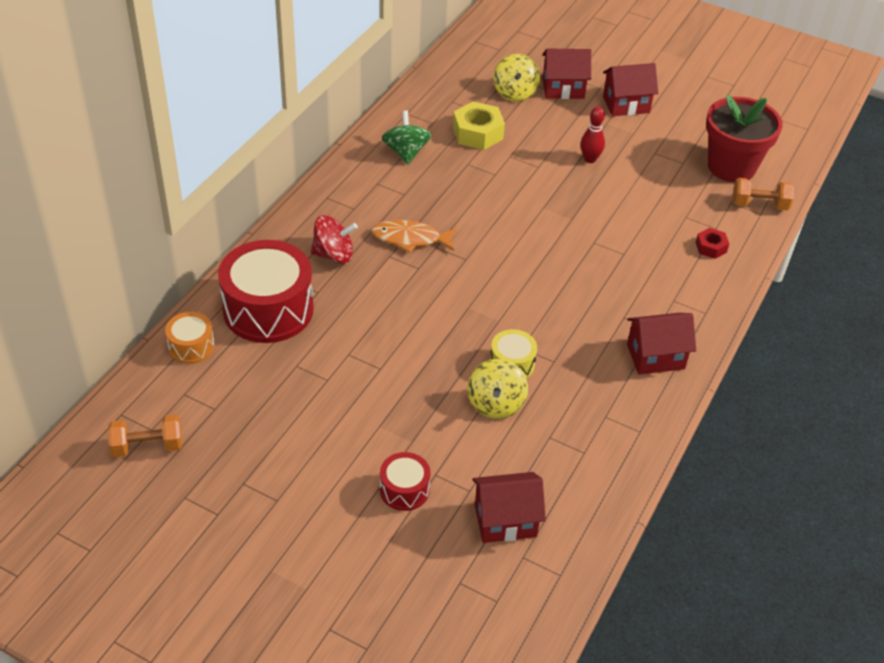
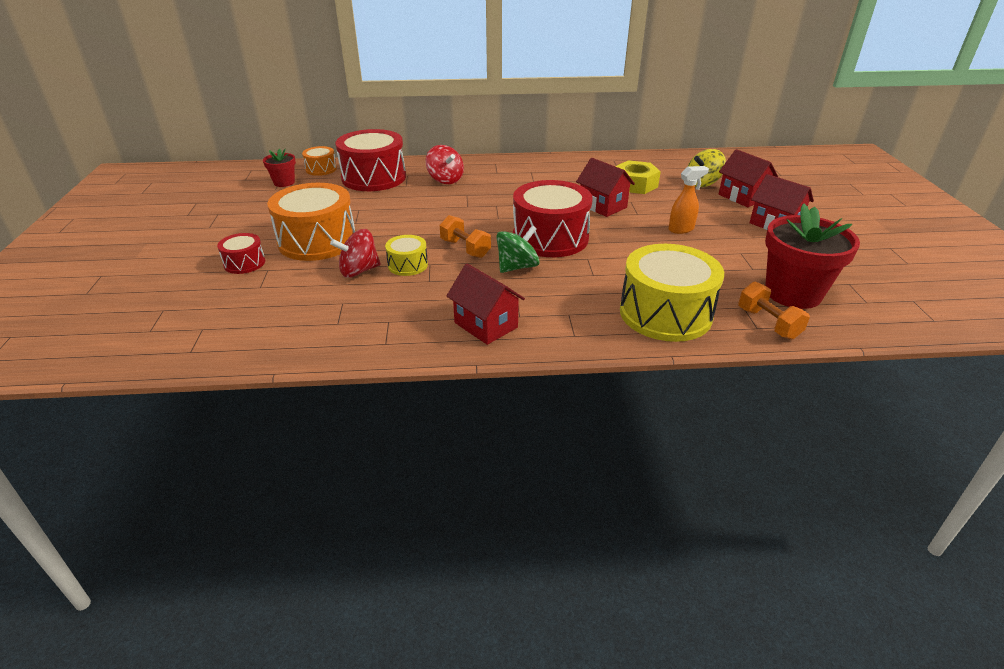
camera: 60 degrees right, 10 degrees down
(148, 446) = (230, 182): orange dumbbell -> orange dumbbell (465, 248)
(201, 394) = (284, 182): none -> red flower pot
(400, 414) = (317, 241): none -> orange drum
(406, 152) = (575, 170): green spinning top -> green spinning top (517, 267)
(410, 239) = (492, 196): orange fish -> none
(495, 404) = (359, 271): yellow spinning top -> red spinning top
(505, 521) = (237, 310): red house -> red house (602, 206)
(538, 245) = (550, 238): none -> red drum
(590, 159) = (681, 229): red bowling pin -> orange spray bottle
(711, 247) = (665, 313): red nut -> yellow drum

